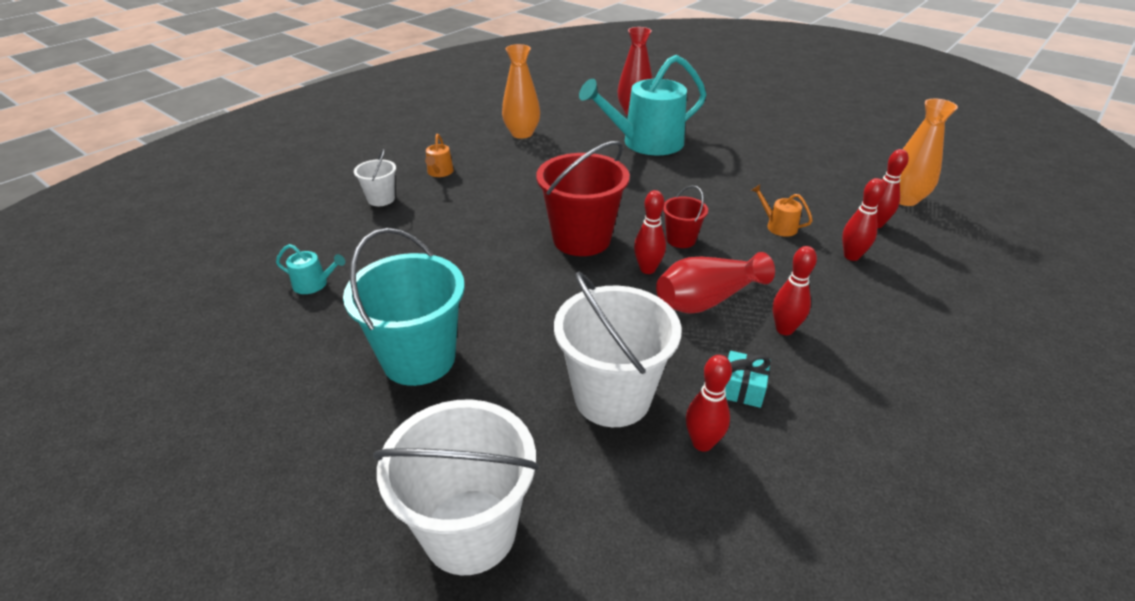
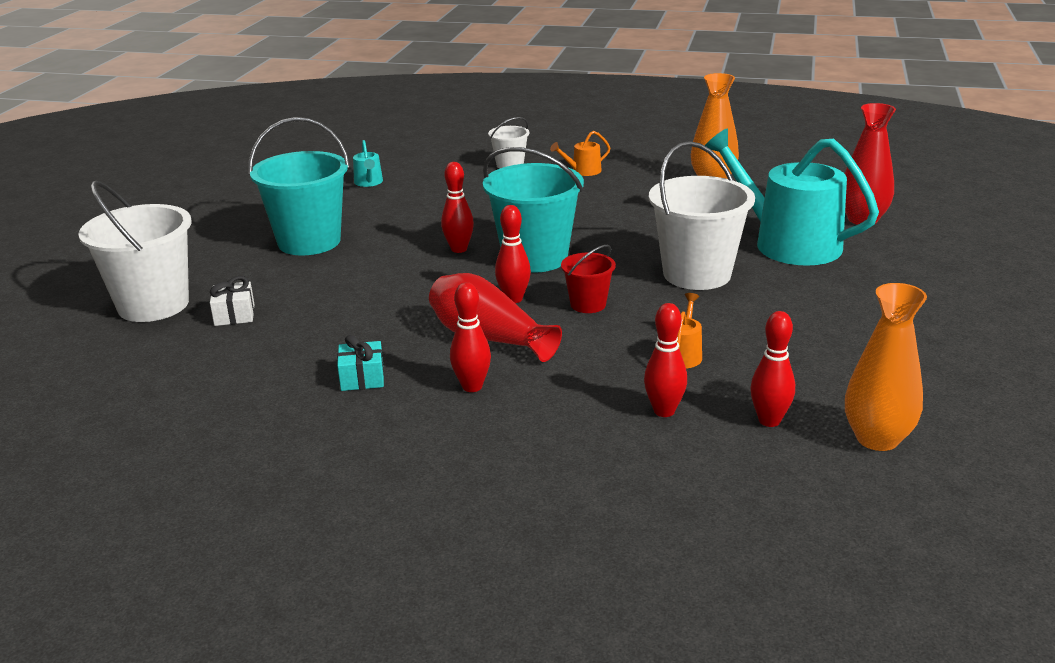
camera: 65 degrees right, 10 degrees down
(553, 455) = (234, 315): none -> white gift
(581, 239) = (535, 258): red bucket -> turquoise bucket
(612, 397) = (313, 322): white bucket -> white bucket (697, 274)
(702, 443) = (280, 371): red bowling pin -> red bowling pin (459, 249)

